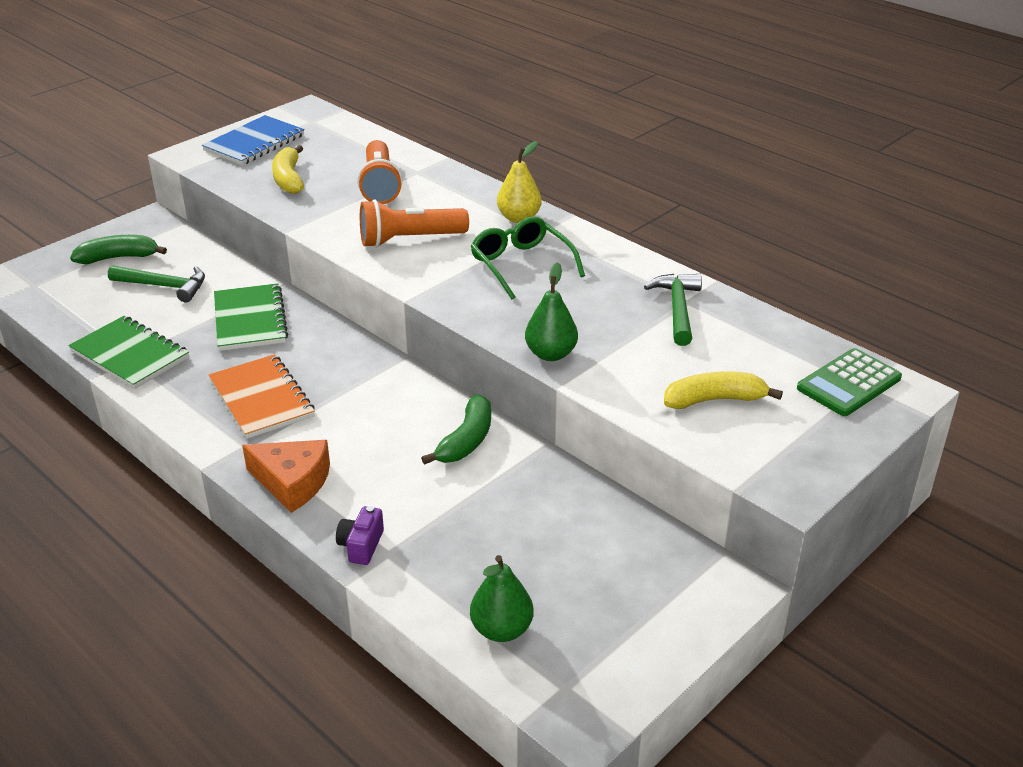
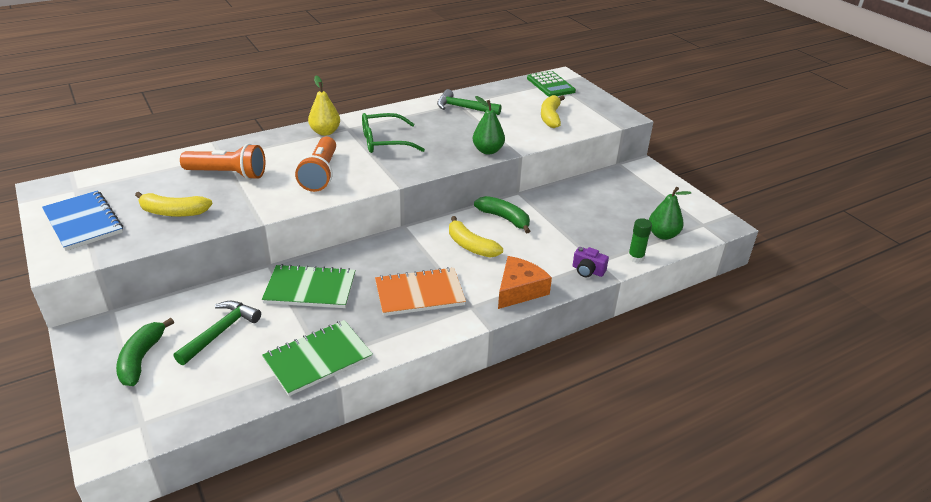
camera: 75 degrees left, 0 degrees up
(382, 421) = (470, 246): none -> yellow banana
(417, 598) = (636, 257): none -> green glue stick

